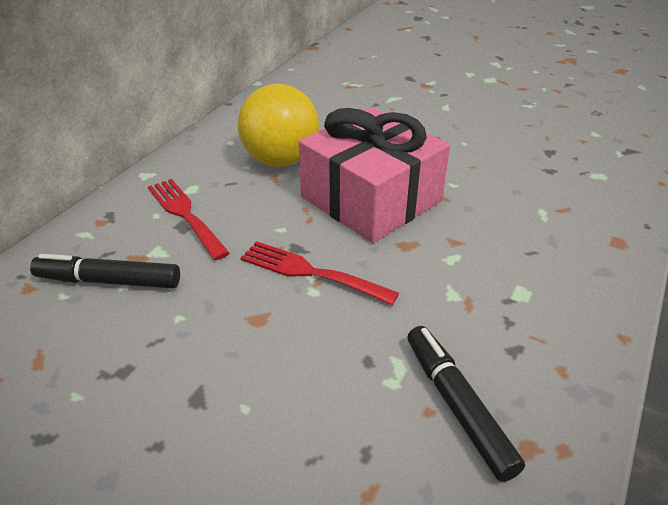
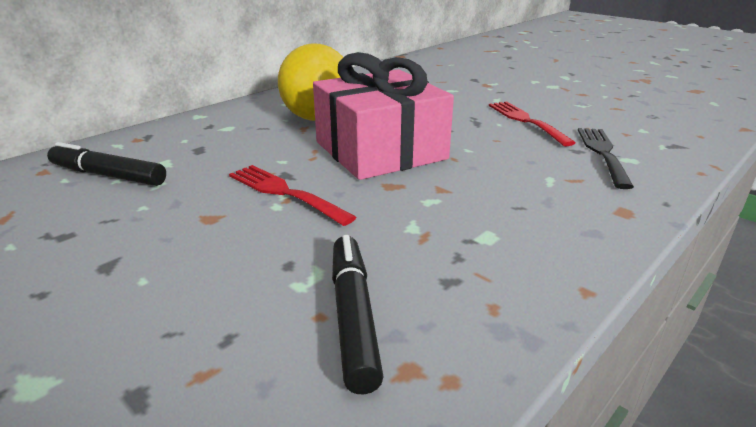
camera: 15 degrees right, 10 degrees down
(185, 215) = (207, 142): red fork -> red fork (525, 121)
(573, 171) = (602, 153): none -> black fork

